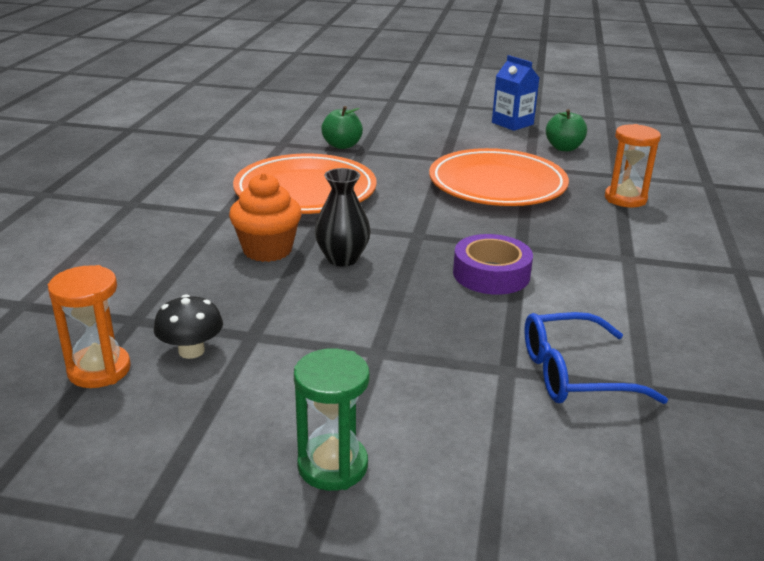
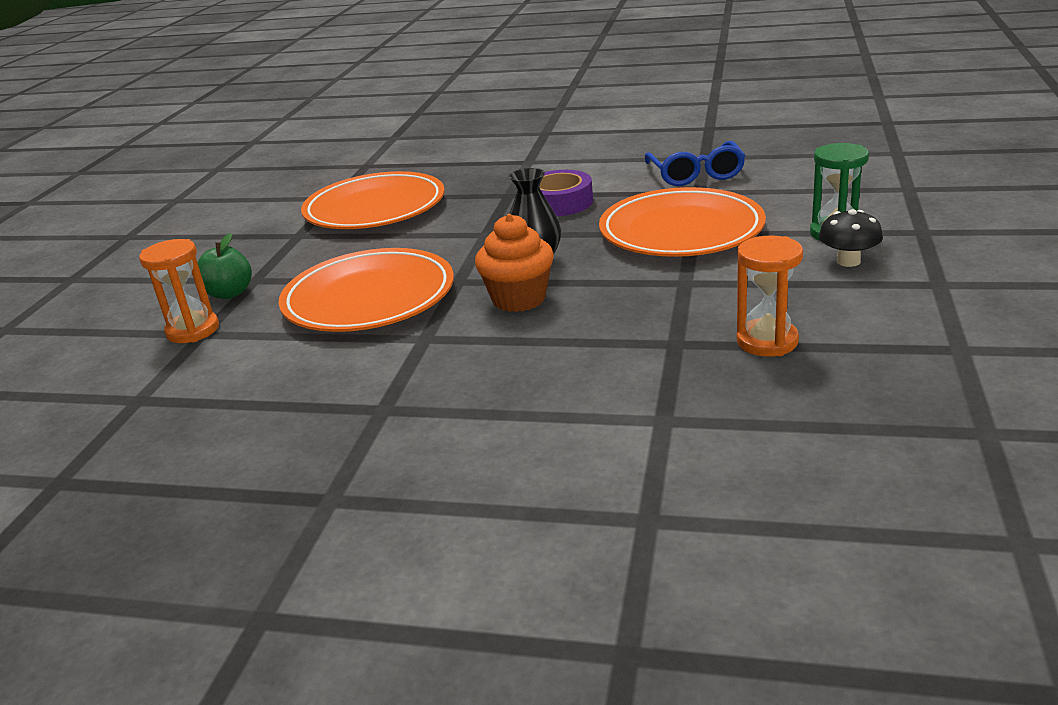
camera: 85 degrees left, 0 degrees up
(191, 351) = (719, 304): black mushroom -> black mushroom (848, 261)
(385, 345) = (681, 231): none -> orange plate
(512, 123) = (206, 209): blue carton -> none
(564, 148) = (290, 185): green apple -> none
(625, 199) = (417, 162): orange hourglass -> orange hourglass (193, 330)

